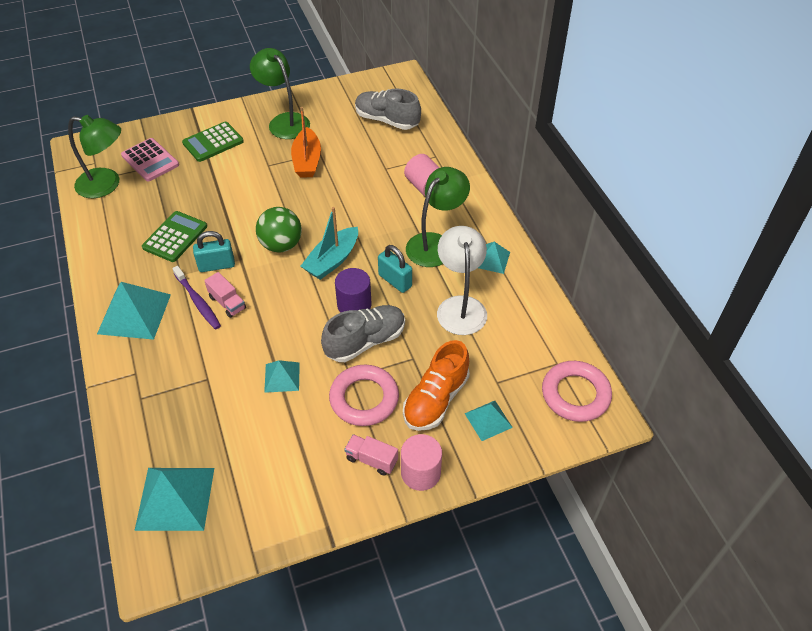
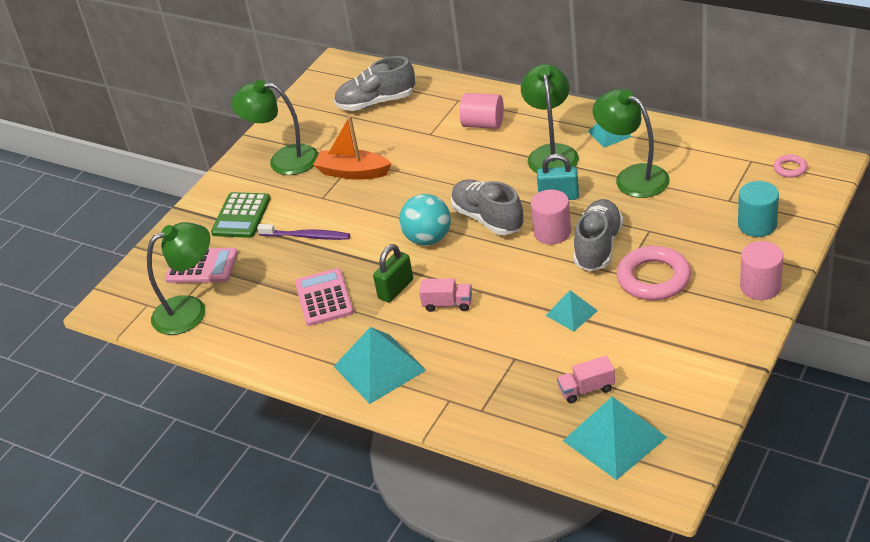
camera: 35 degrees left, 10 degrees down
(175, 237) = (324, 298): green calculator -> pink calculator
(198, 302) = (421, 321): purple toothbrush -> purple toothbrush (306, 236)
(216, 265) = (395, 289): turquoise padlock -> green padlock
(281, 245) = (428, 239): green ball -> turquoise ball
(307, 161) = (353, 172): orange boat -> orange boat turned 150 degrees clockwise
(332, 260) = (488, 219): turquoise boat -> grey shoe
(354, 305) = (552, 232): purple cylinder -> pink cylinder
(371, 460) = (716, 306): pink truck -> pink truck (586, 389)
(436, 399) = (704, 241): orange shoe -> none
(460, 306) = (633, 177): white lamp -> green lamp
(488, 420) = (757, 225): turquoise pyramid -> turquoise cylinder
(575, 394) = (790, 168): pink ring -> pink ring, size x0.48

